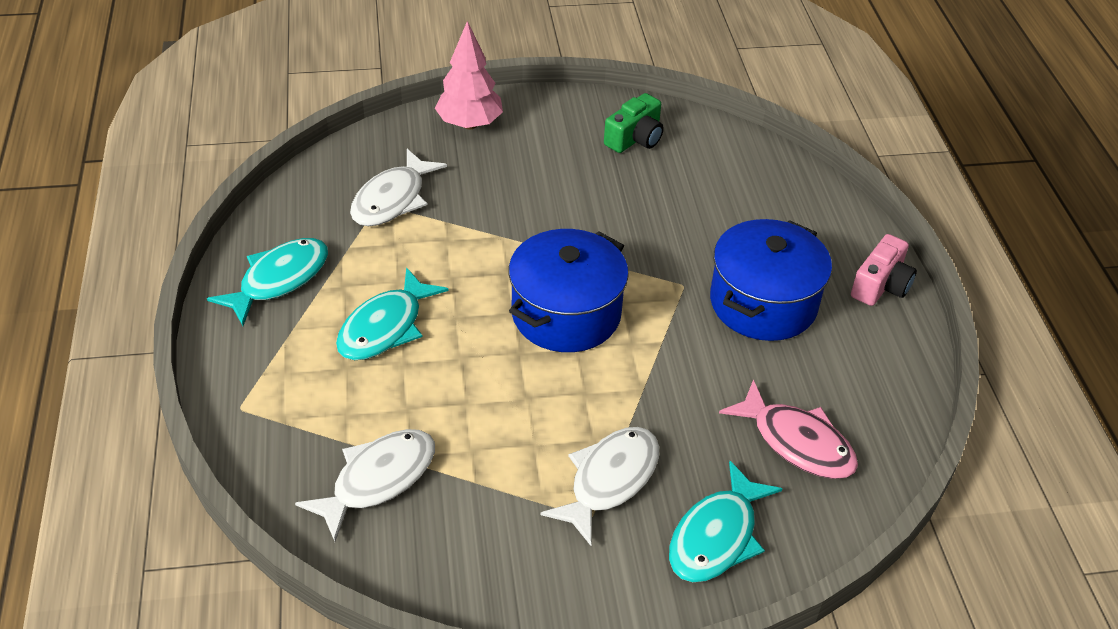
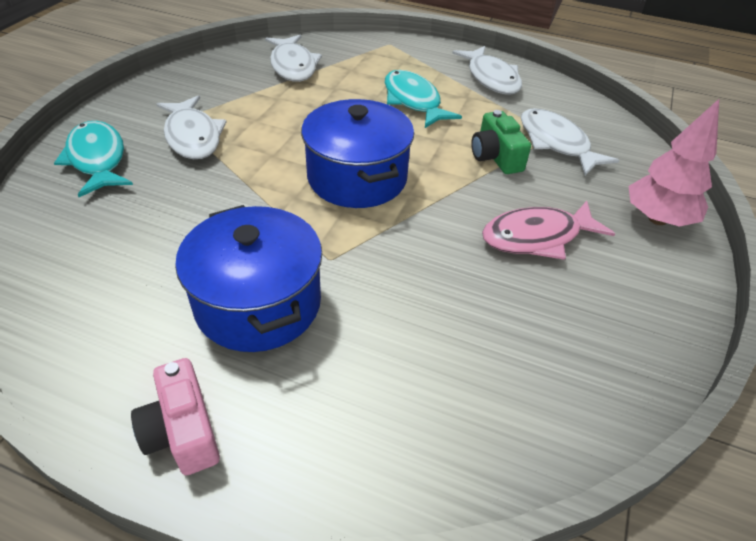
camera: 120 degrees right, 0 degrees up
(279, 280) = (491, 78): turquoise fish -> white fish
(635, 138) = (588, 337): green camera -> green camera (495, 157)
(797, 442) = (105, 237): pink fish -> pink fish (537, 237)

